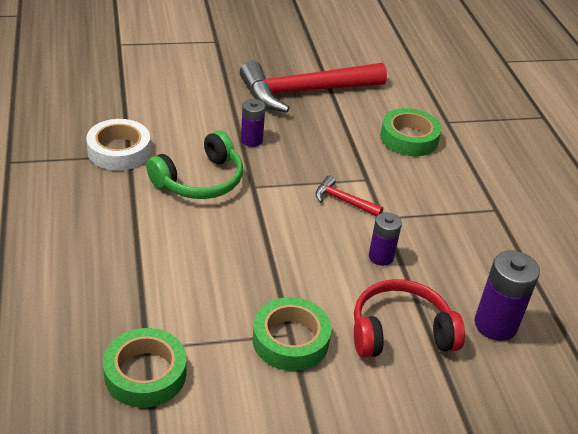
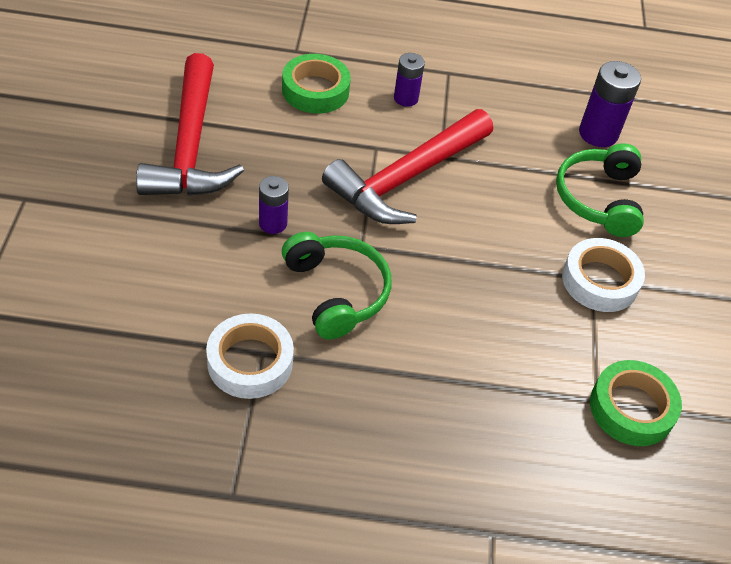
camera: 75 degrees left, 10 degrees up
(290, 340) = (600, 281): green tape -> white tape
(343, 201) = (407, 178): red hammer -> red hammer, size x2.39
(381, 257) = (498, 178): purple battery -> purple battery (406, 98)
(400, 331) = (599, 199): red headphones -> green headphones

